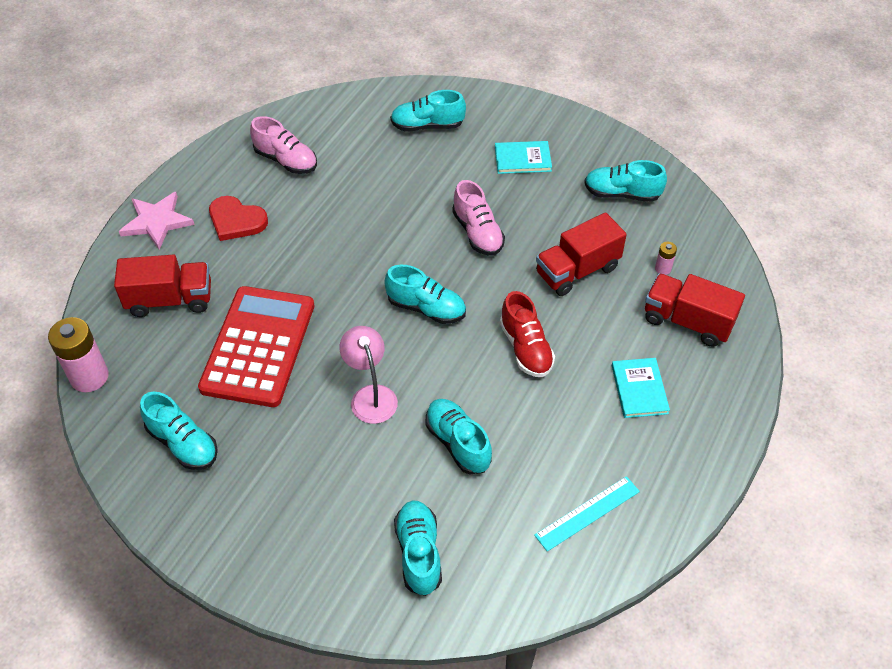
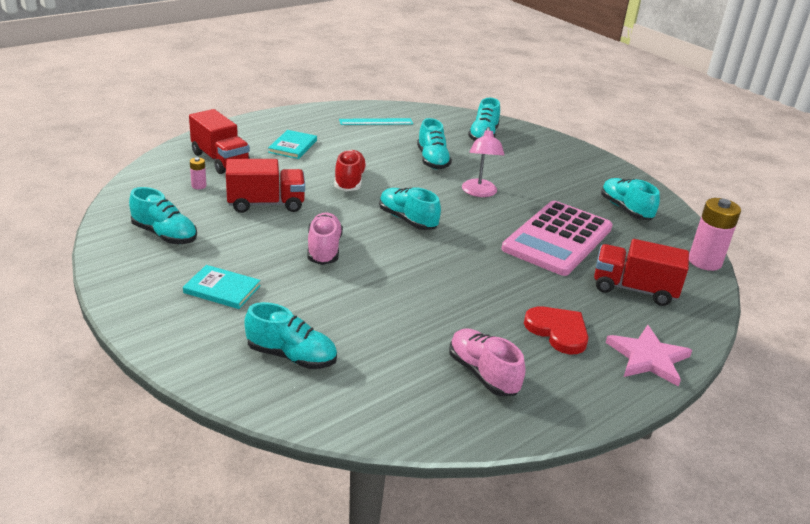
camera: 160 degrees left, 20 degrees down
(258, 346) = (557, 239): red calculator -> pink calculator

